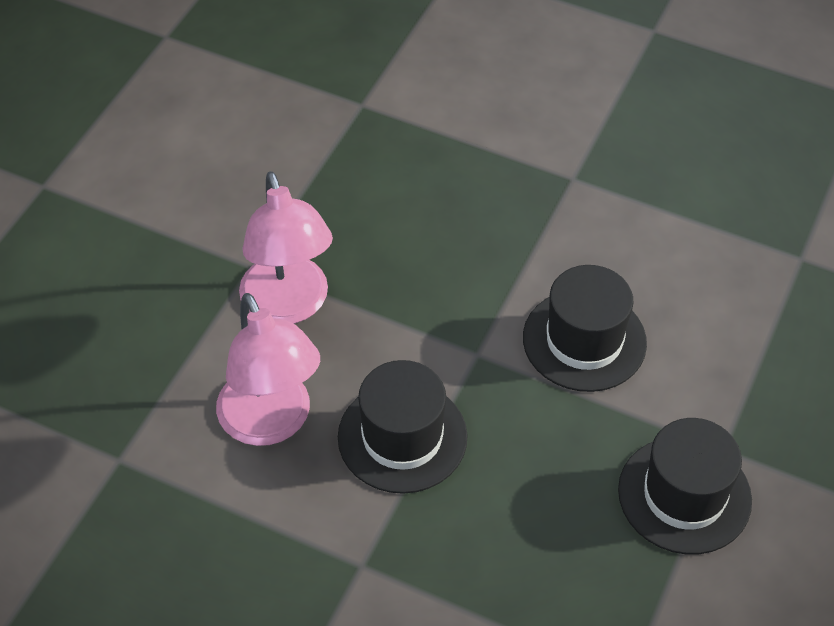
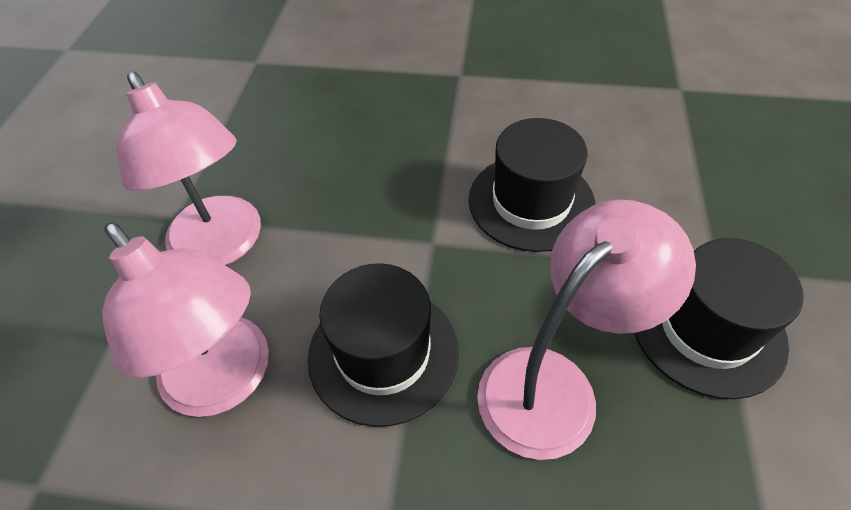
camera: 15 degrees left, 0 degrees up
(532, 500) = (554, 384): none -> pink lamp

